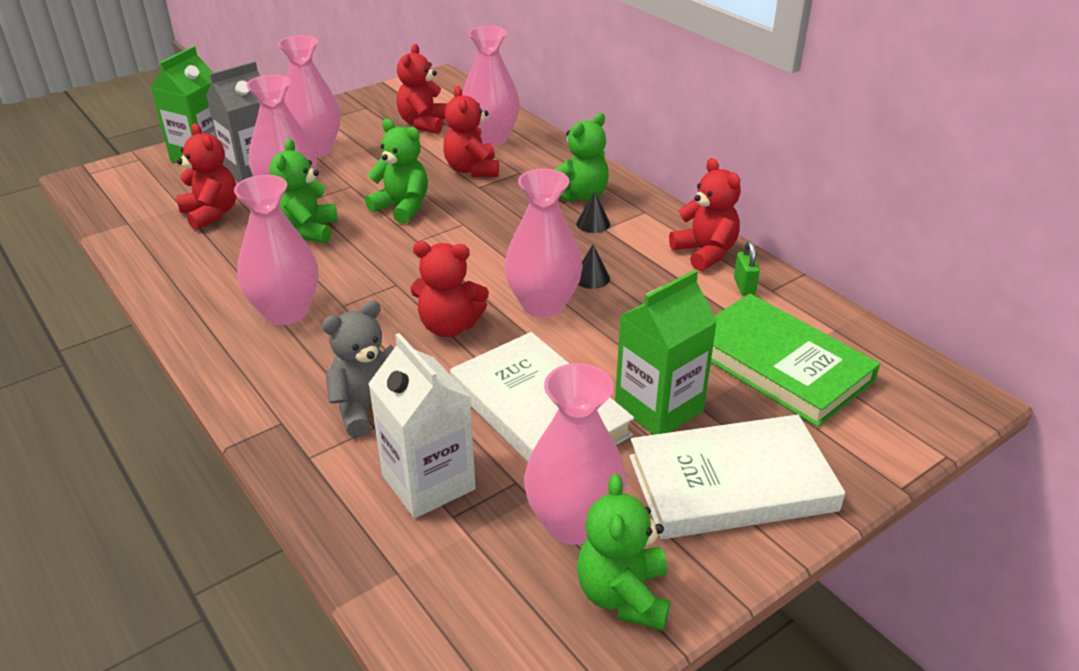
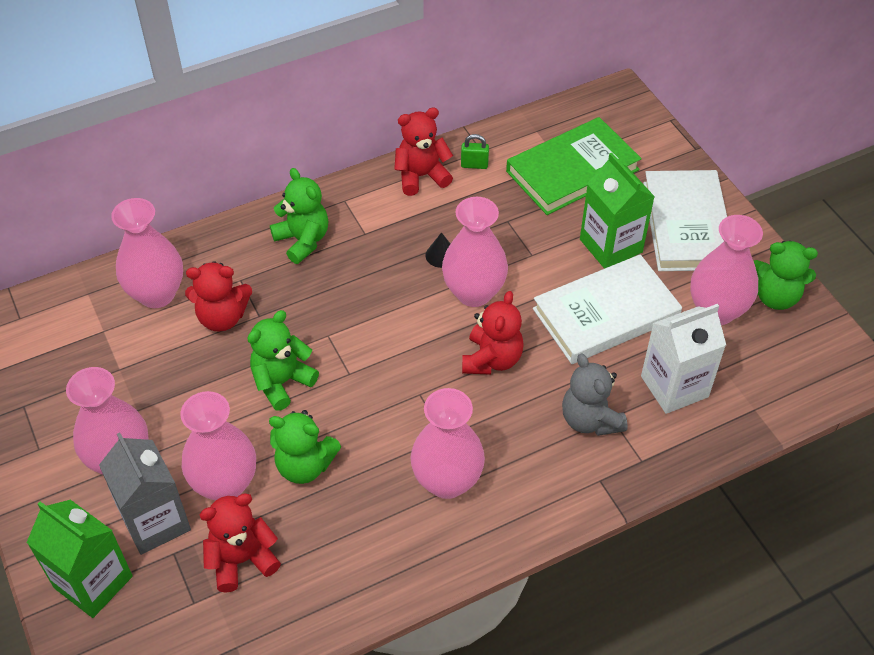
camera: 80 degrees left, 15 degrees up
(423, 124) = (96, 351): red teddy bear -> none
(593, 223) = (355, 239): black cone -> none

